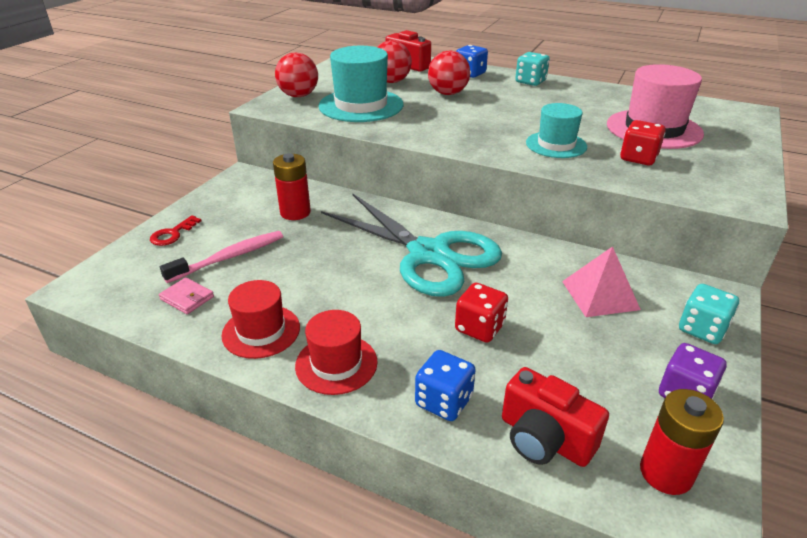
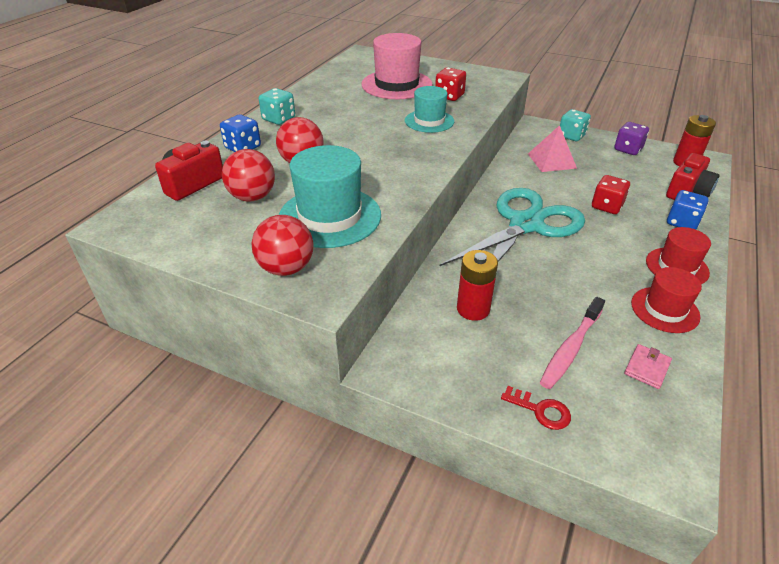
camera: 90 degrees left, 5 degrees up
(229, 257) = (570, 348): pink toothbrush -> pink toothbrush turned 105 degrees counterclockwise

